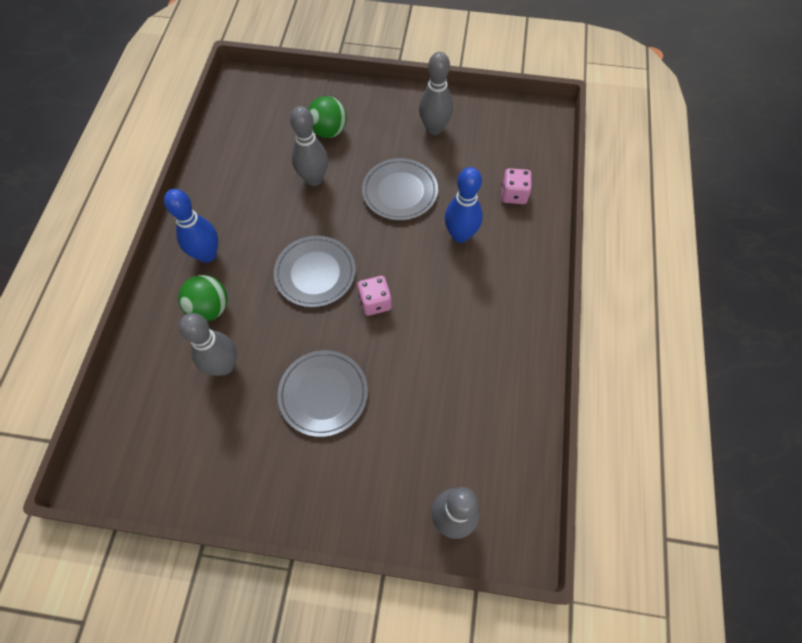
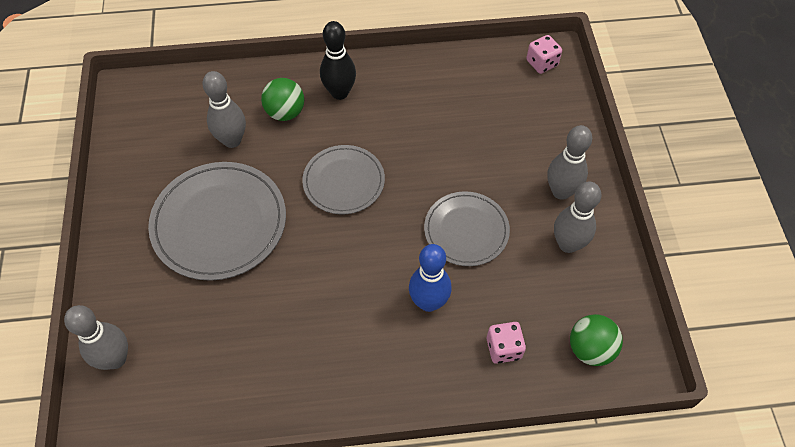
camera: 75 degrees right, 5 degrees down
(207, 255) = (339, 93): blue bowling pin -> black bowling pin
(314, 179) = (454, 149): grey bowling pin -> grey bowling pin (561, 191)
(323, 394) = (219, 223): grey plate -> grey plate, size x1.60
(329, 131) = (521, 145): green ball -> green ball (590, 349)
(375, 302) = (324, 241): pink dice -> pink dice (542, 63)

